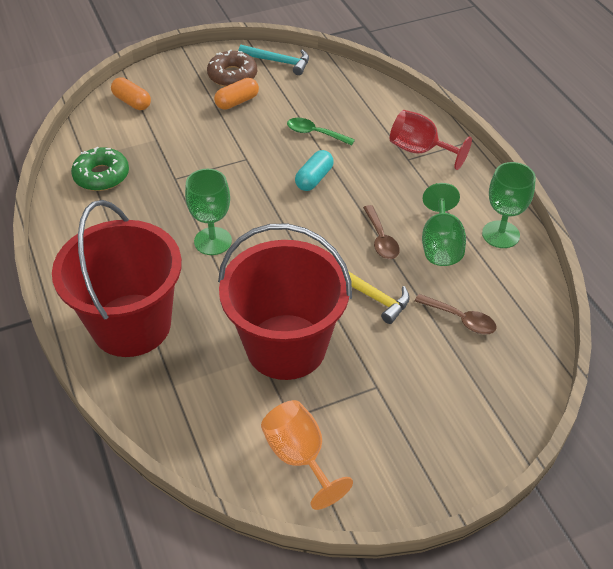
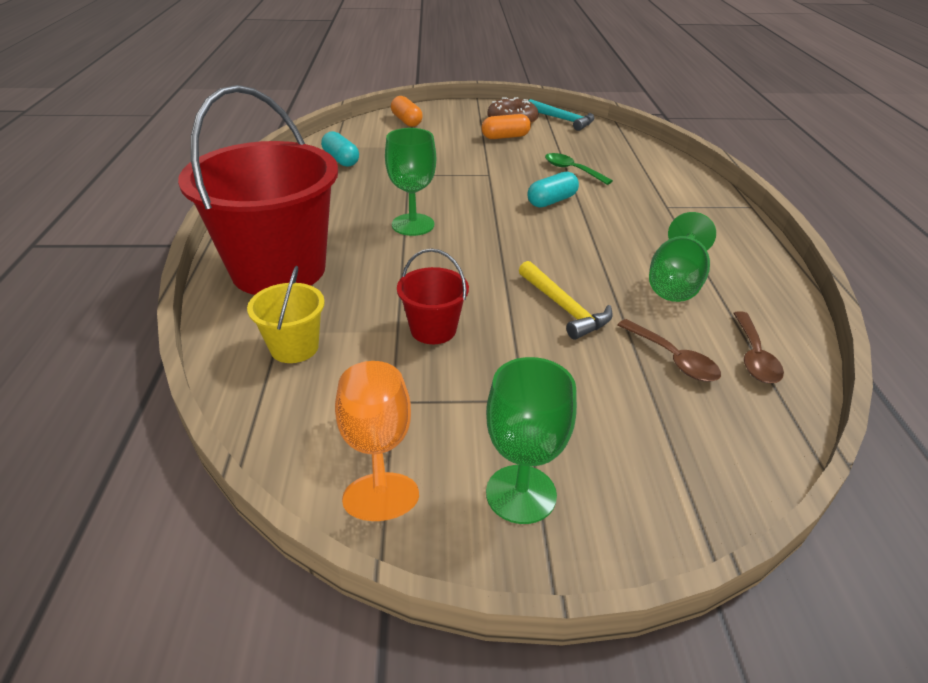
camera: 20 degrees right, 10 degrees down
(101, 176) = (341, 160): green donut -> turquoise capsule
(193, 396) = (294, 347): none -> yellow bucket
(286, 346) = (433, 330): red bucket -> red bucket, size x0.44
(381, 239) = (603, 262): brown spoon -> brown spoon (754, 356)
(420, 150) = (684, 203): red goblet -> none
(500, 234) = (759, 290): green goblet -> green goblet (521, 494)

